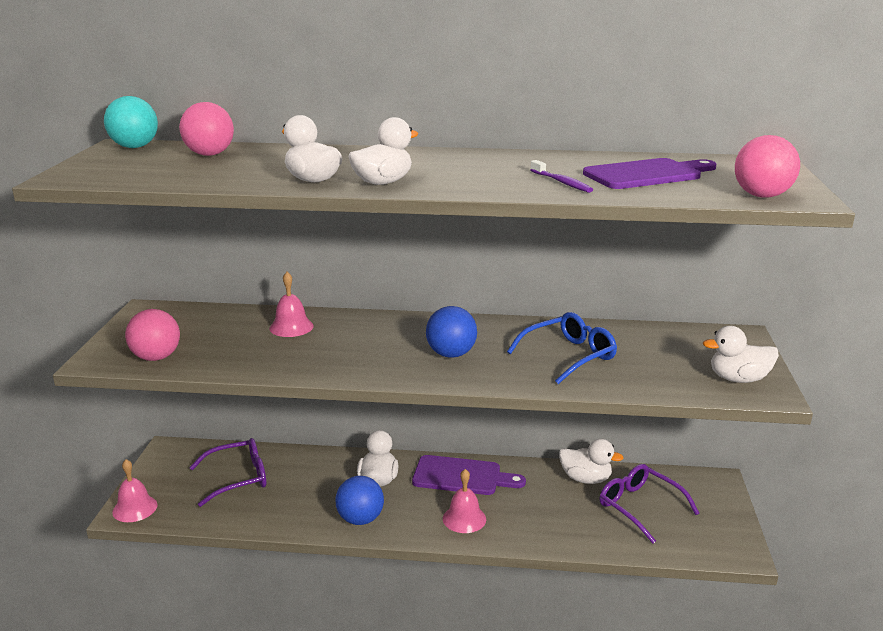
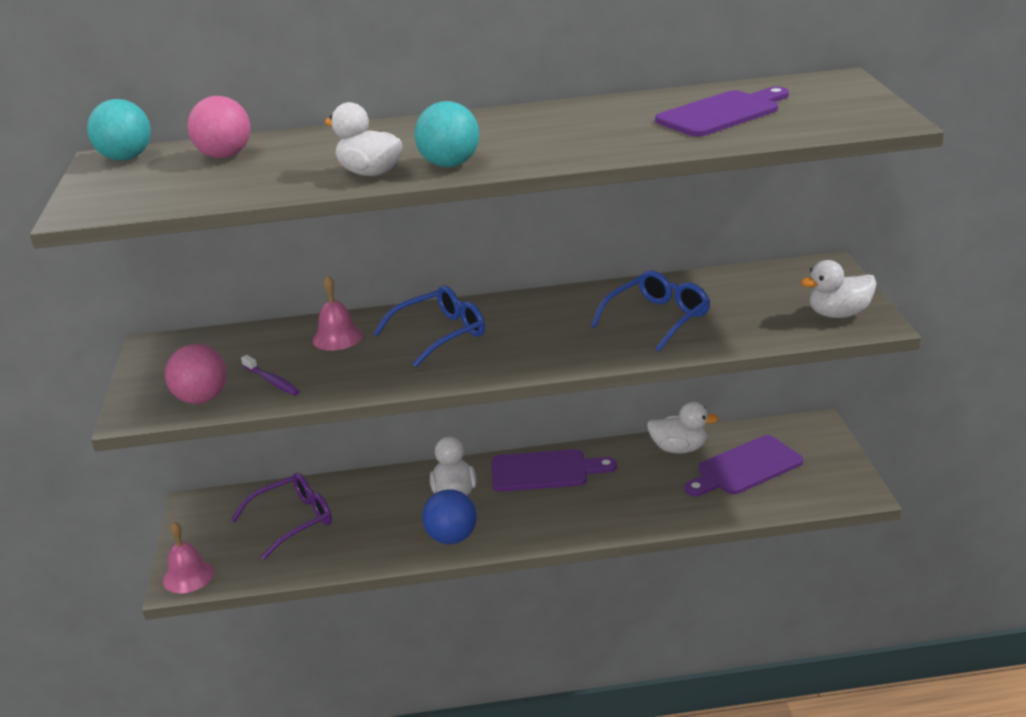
camera: 10 degrees left, 5 degrees up
(375, 338) = (439, 334): none -> blue glasses
(383, 182) = (450, 165): white duck -> turquoise ball
(451, 354) = (532, 338): blue ball -> none
(464, 519) = (564, 515): pink bell -> none
(561, 182) = (639, 136): purple toothbrush -> purple toothbrush (272, 381)
(640, 507) = (745, 468): purple glasses -> purple cutting board
(762, 196) = (848, 124): pink ball -> none

